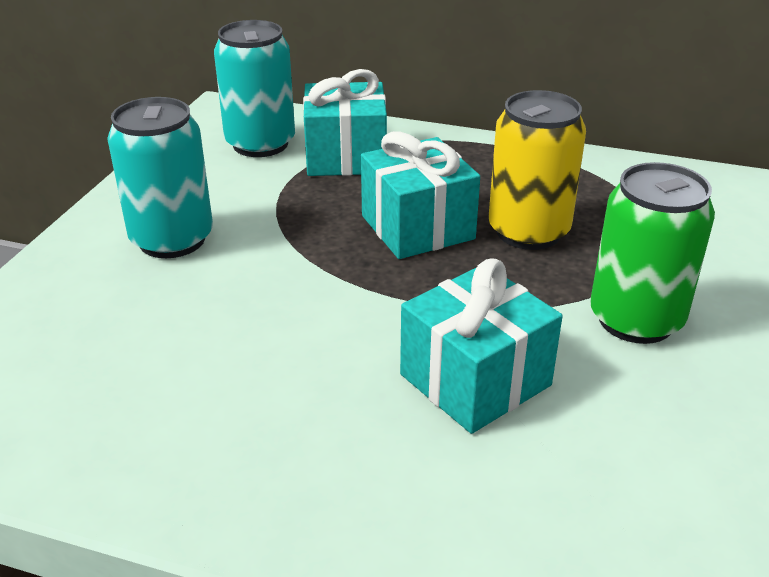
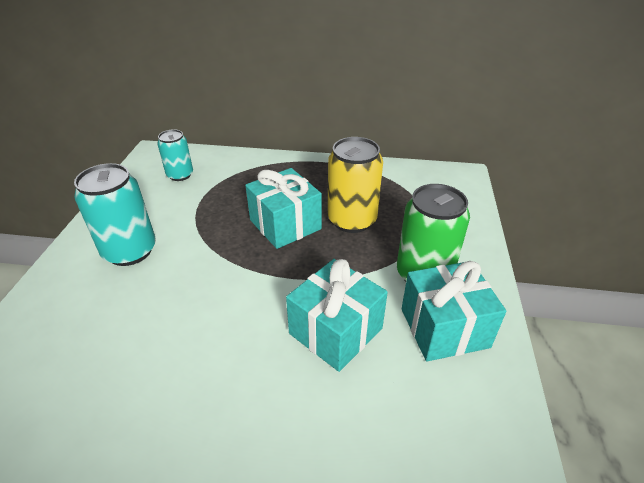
camera: 10 degrees left, 5 degrees up
(260, 144) = (180, 175): turquoise can -> turquoise can, size x0.62
(346, 157) = (235, 179): turquoise gift -> turquoise gift (444, 328)

